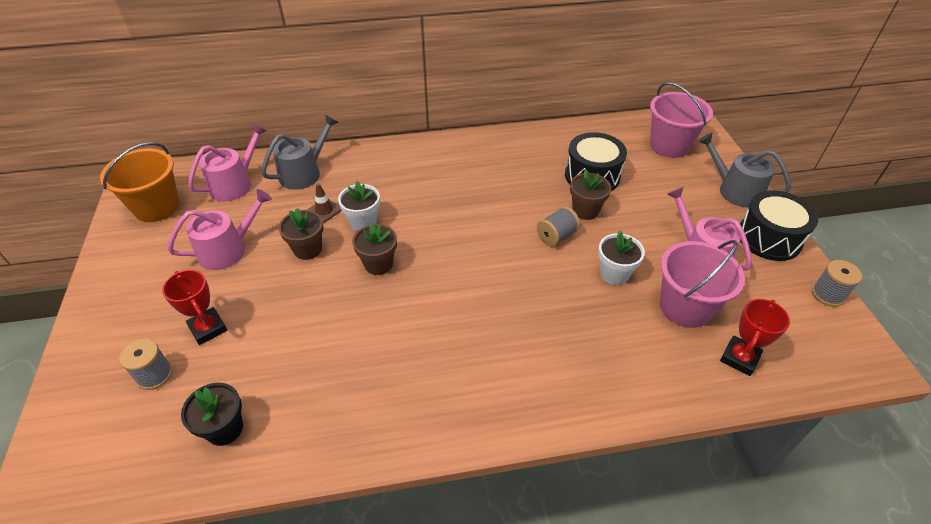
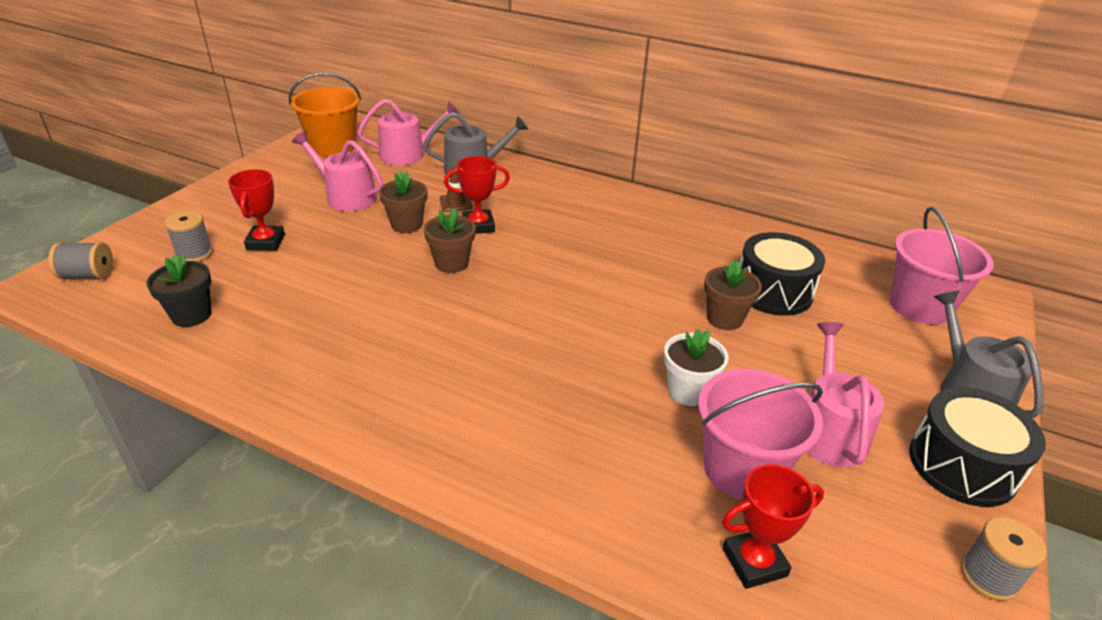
camera: 35 degrees right, 10 degrees down
(228, 249) = (346, 196): pink watering can -> pink watering can turned 150 degrees counterclockwise
(363, 222) = (478, 226): white flower pot -> red trophy
(556, 236) = (660, 325): grey spool -> grey spool (88, 275)

